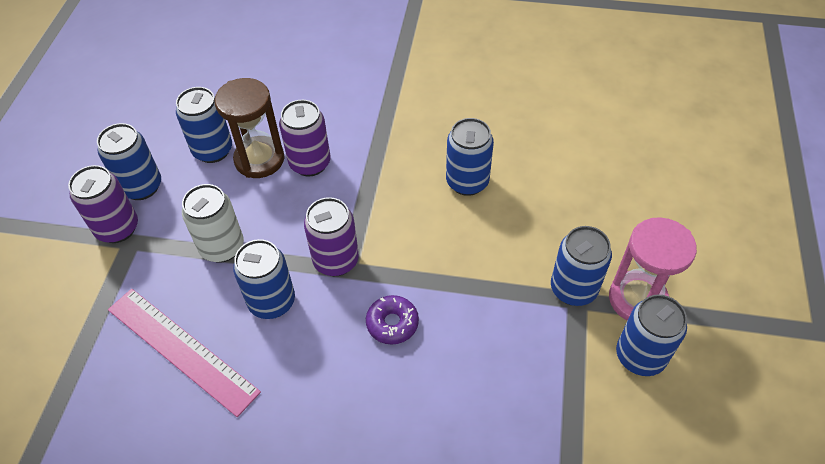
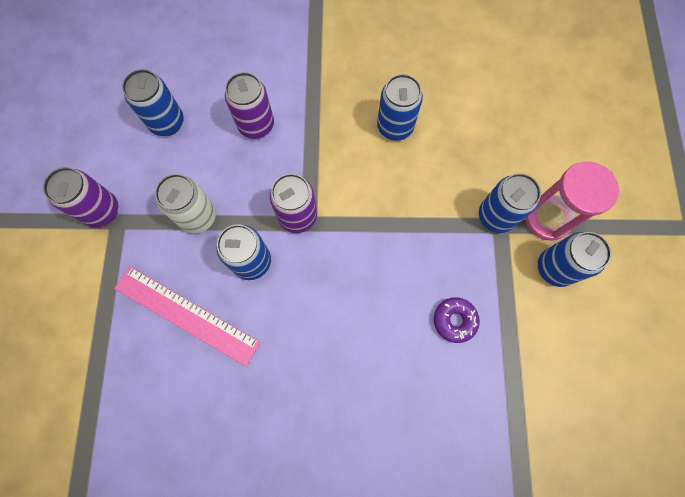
camera: 10 degrees left, 20 degrees up
(141, 187) = (112, 167): blue can -> none
(259, 159) = (211, 127): brown hourglass -> none
(392, 323) = (355, 267): purple donut -> purple donut (454, 320)

